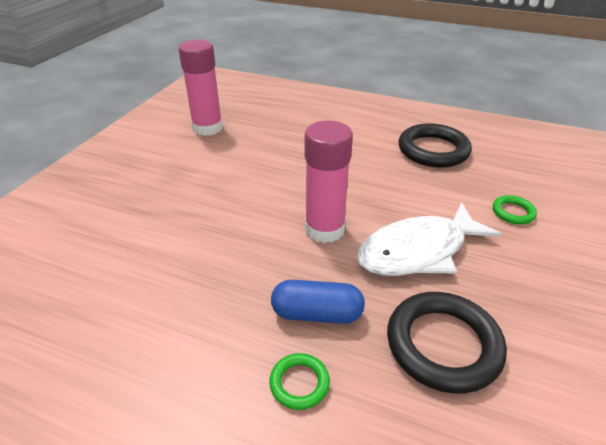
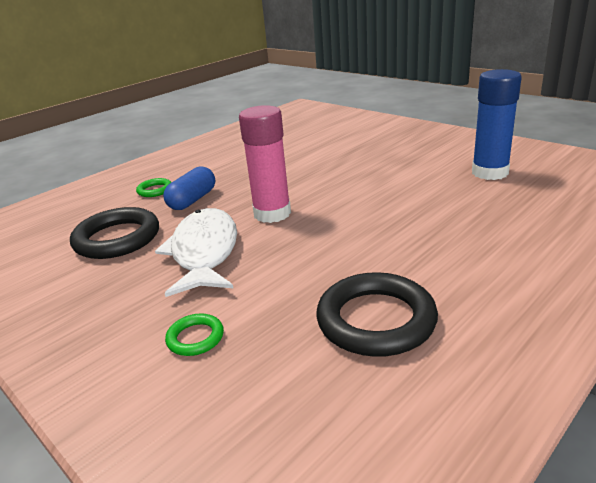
camera: 115 degrees right, 10 degrees down
(207, 128) = (490, 172): pink glue stick -> blue glue stick

